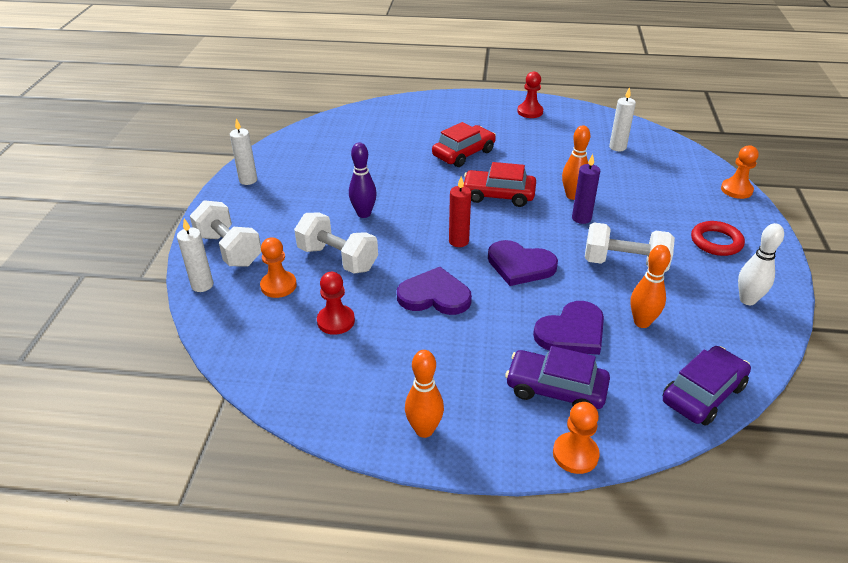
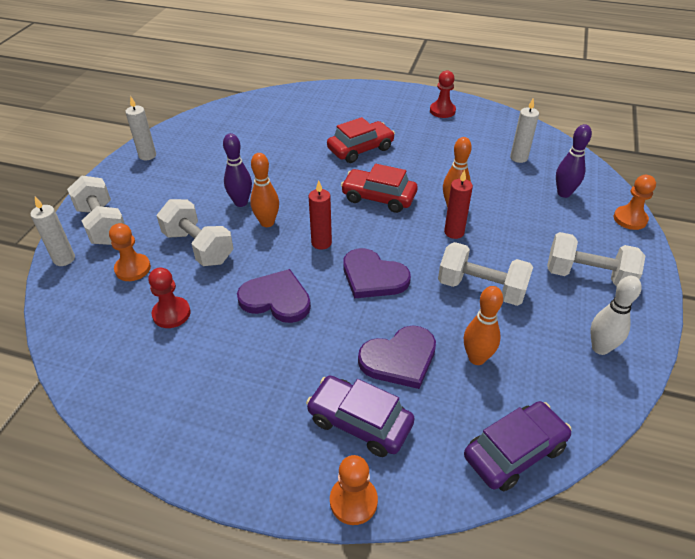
camera: 10 degrees right, 5 degrees up
(424, 430) = (211, 447): orange bowling pin -> orange bowling pin (267, 223)
(581, 218) = (454, 232): purple candle -> red candle
(670, 174) = (564, 193): none -> purple bowling pin
(716, 242) = (588, 276): red ring -> white dumbbell

